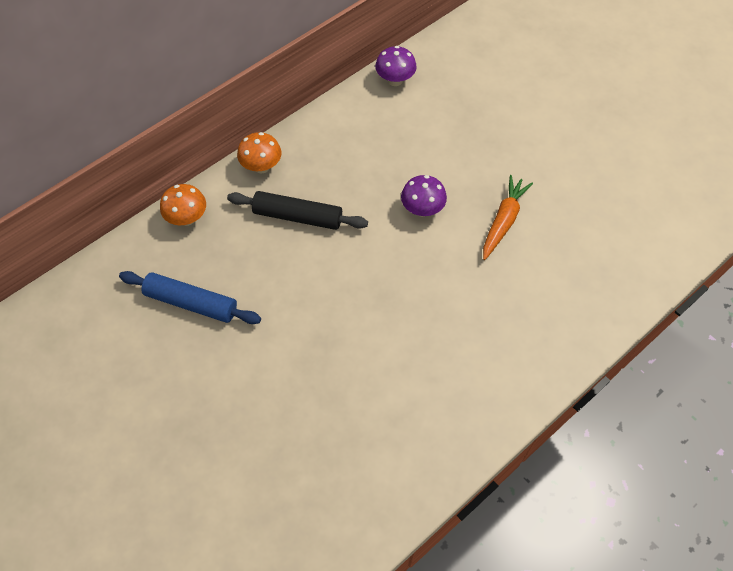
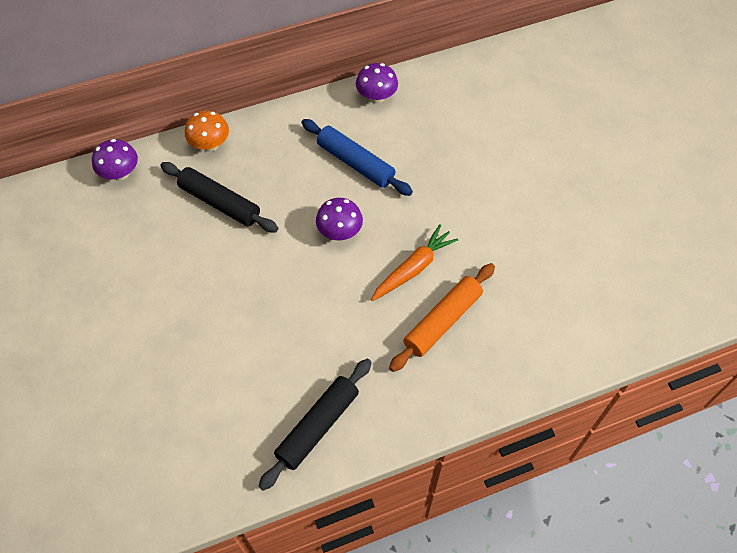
camera: 20 degrees right, 0 degrees up
(187, 218) = (120, 173): orange mushroom -> purple mushroom
(191, 303) = (86, 254): blue rolling pin -> blue rolling pin (355, 163)
(488, 386) = (317, 426): none -> black rolling pin
(551, 259) = (442, 321): none -> orange rolling pin

